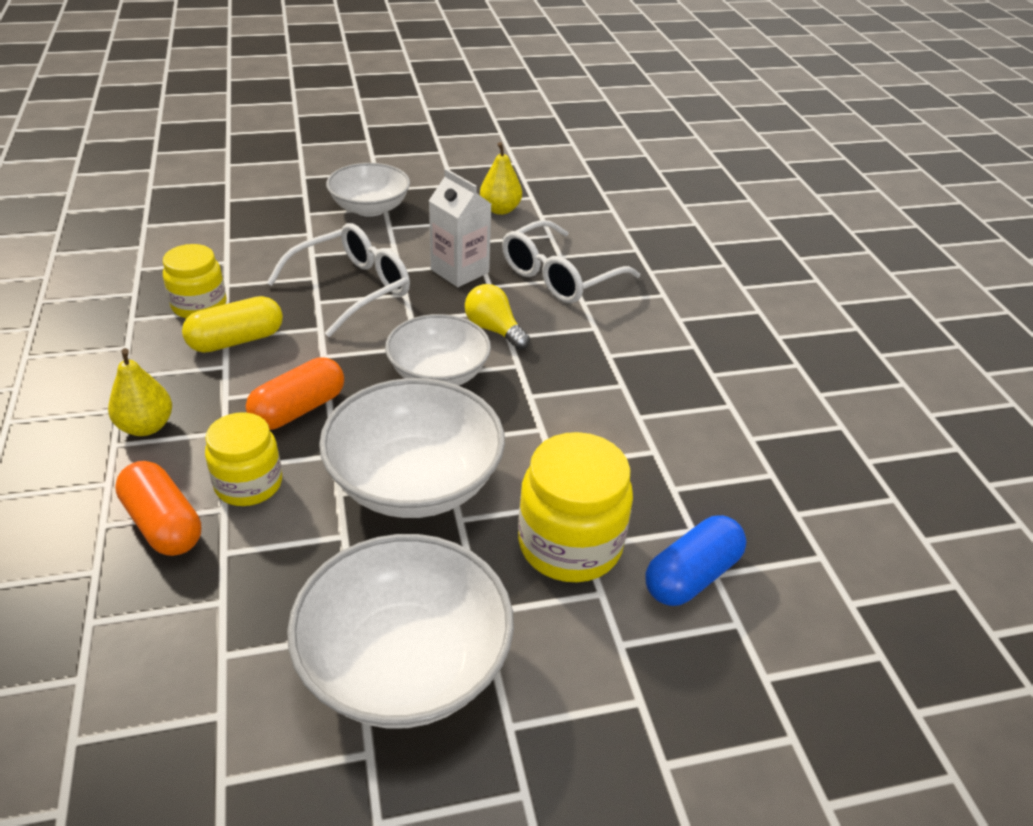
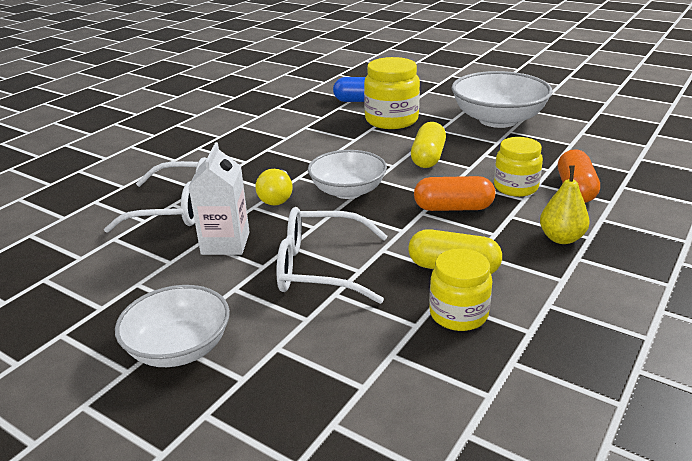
camera: 130 degrees left, 10 degrees down
(414, 481) = (428, 157): white bowl -> yellow capsule
(500, 210) = (92, 280): yellow pear -> none

